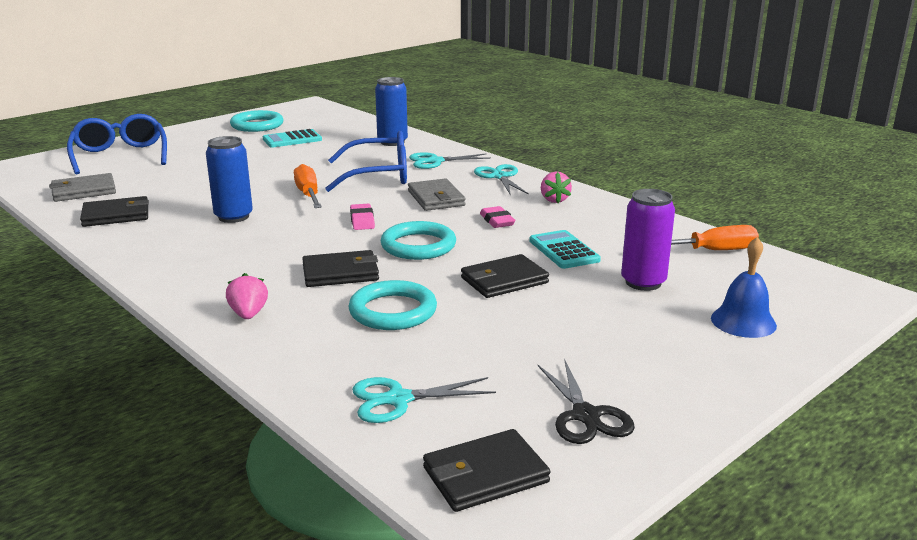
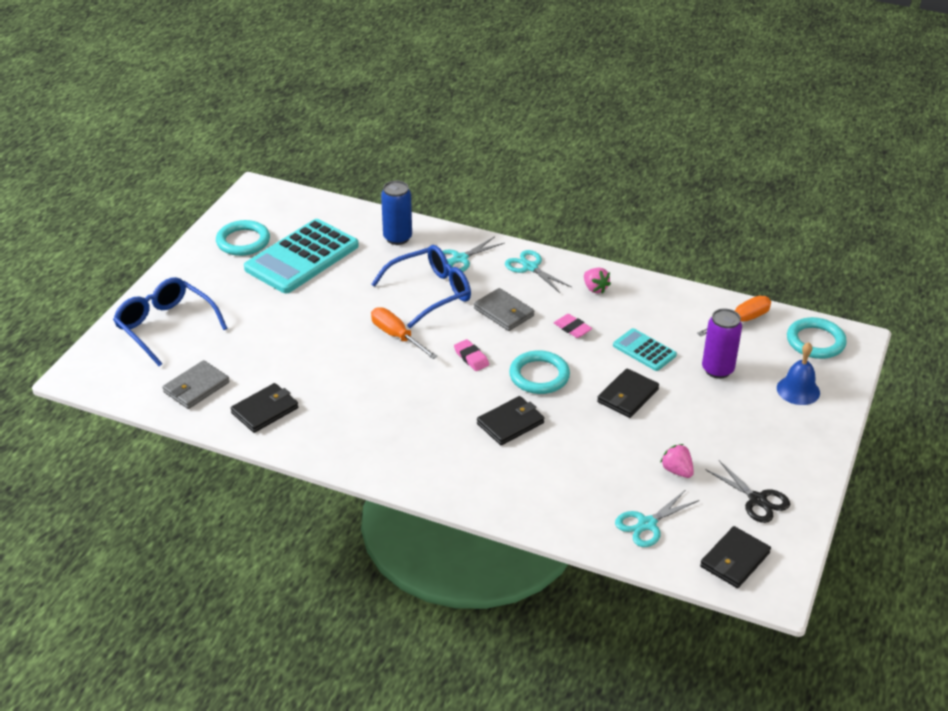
camera: 25 degrees left, 15 degrees up
(233, 217) = (365, 383): blue can -> none
(248, 314) = (487, 484): pink strawberry -> pink strawberry (677, 471)
(292, 140) = (302, 257): turquoise calculator -> turquoise calculator, size x1.99
(393, 311) = (579, 450): turquoise ring -> turquoise ring (815, 341)

